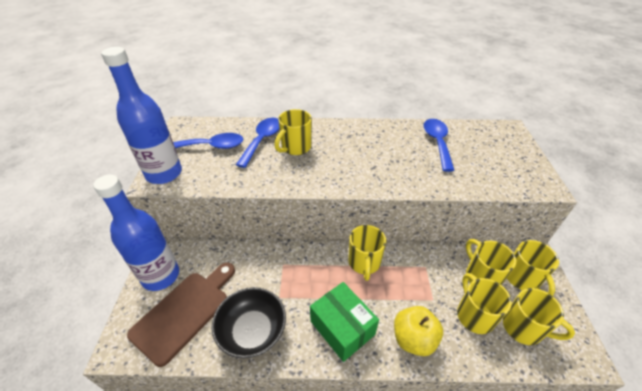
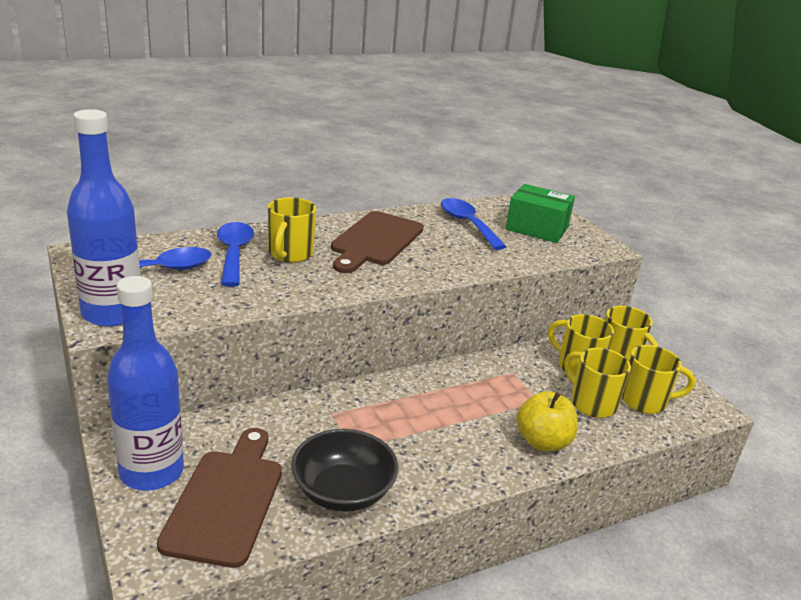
camera: 30 degrees left, 15 degrees down
(342, 328) = (455, 455): green box -> green box (537, 228)
(359, 146) = (375, 241): none -> brown cutting board
(364, 263) = (438, 386): yellow mug -> none

